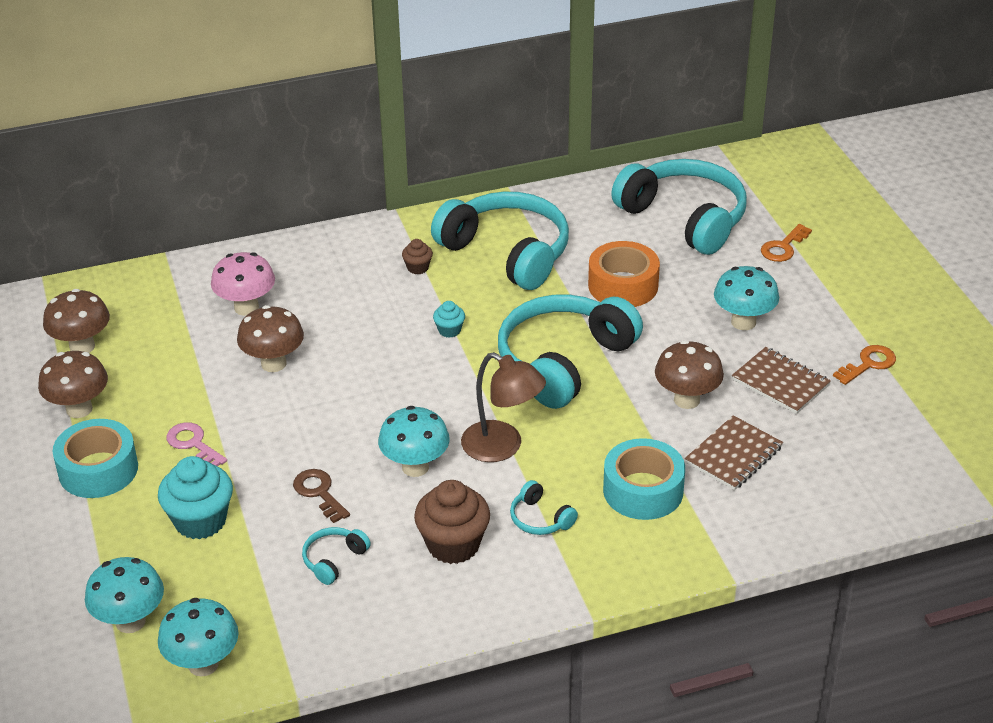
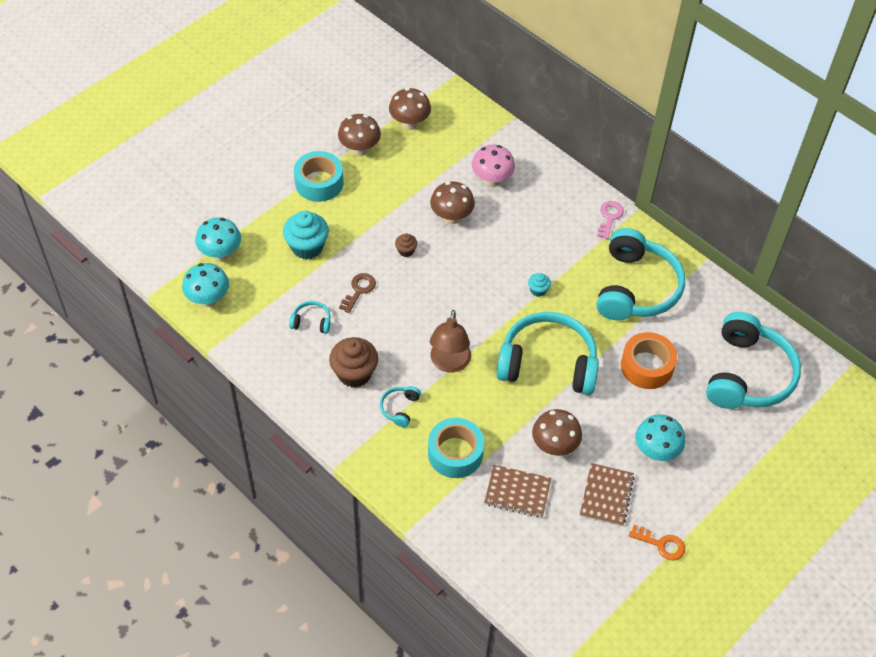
camera: 60 degrees right, 15 degrees up
(193, 444) = (363, 214): pink key -> pink key (609, 217)
(415, 467) = (406, 327): turquoise mushroom -> none
(418, 268) = (587, 247): brown cupcake -> brown cupcake (406, 251)
(783, 247) = (758, 447): orange key -> none

